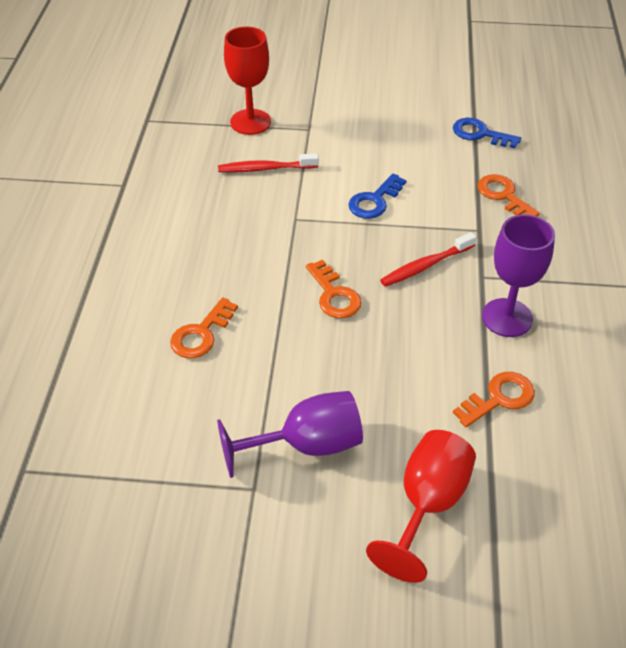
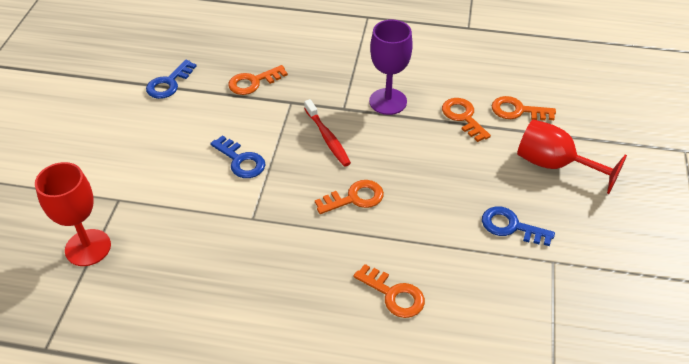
camera: 85 degrees left, 0 degrees up
(265, 168) = (171, 238): red toothbrush -> none
(307, 445) = (510, 226): purple goblet -> blue key
(532, 464) = (517, 110): none -> orange key

